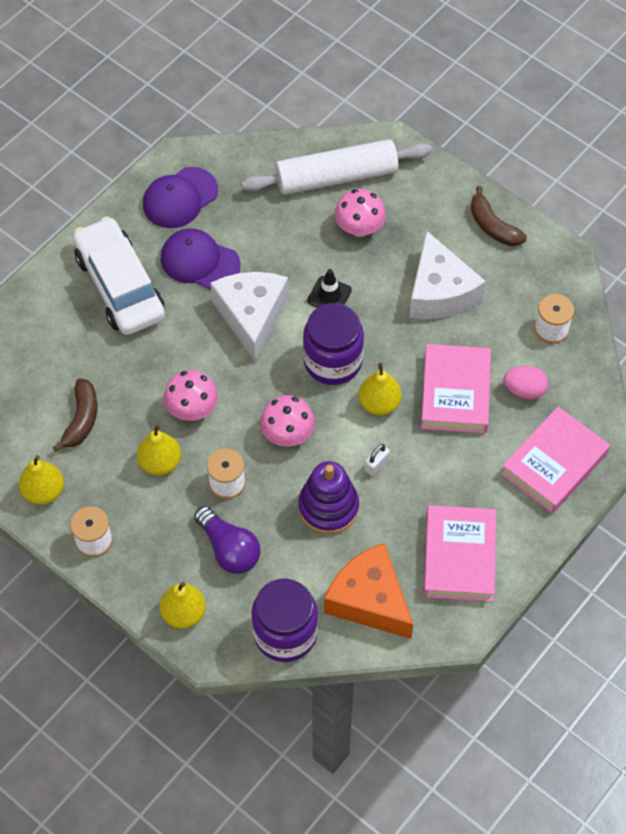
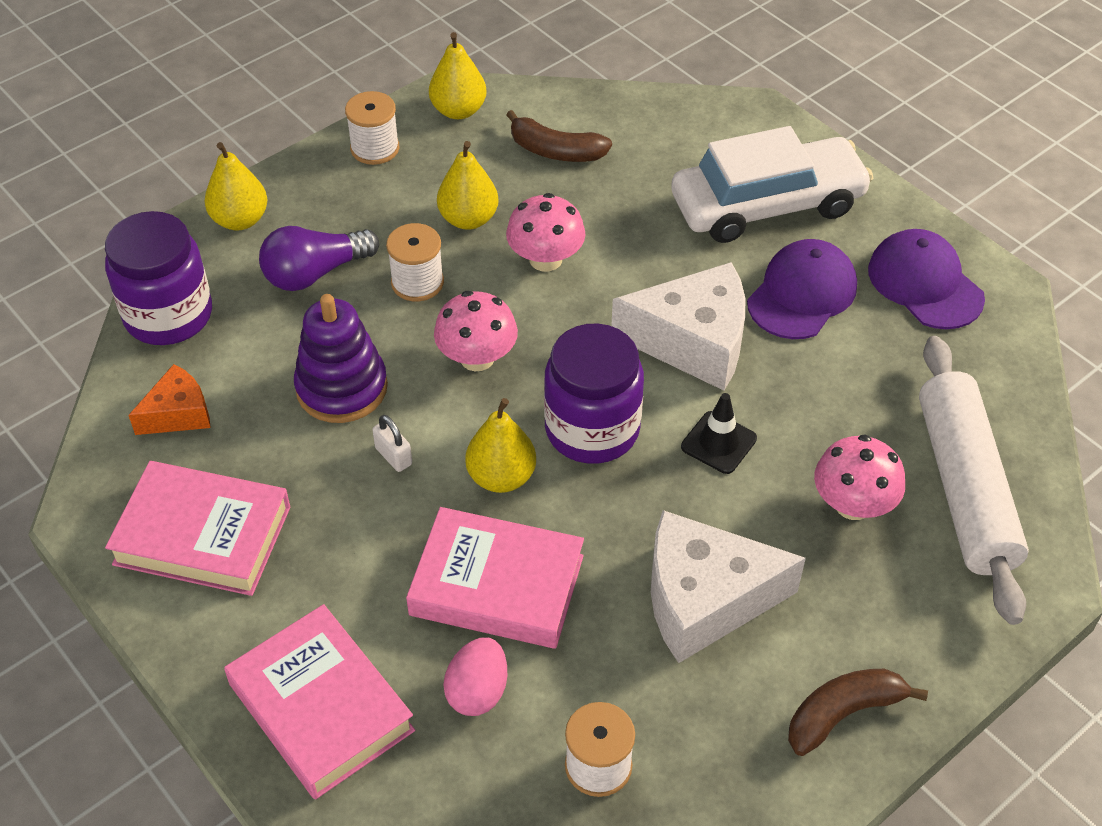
camera: 100 degrees right, 10 degrees down
(369, 600) = (178, 413): orange cheese -> orange cheese, size x0.55

